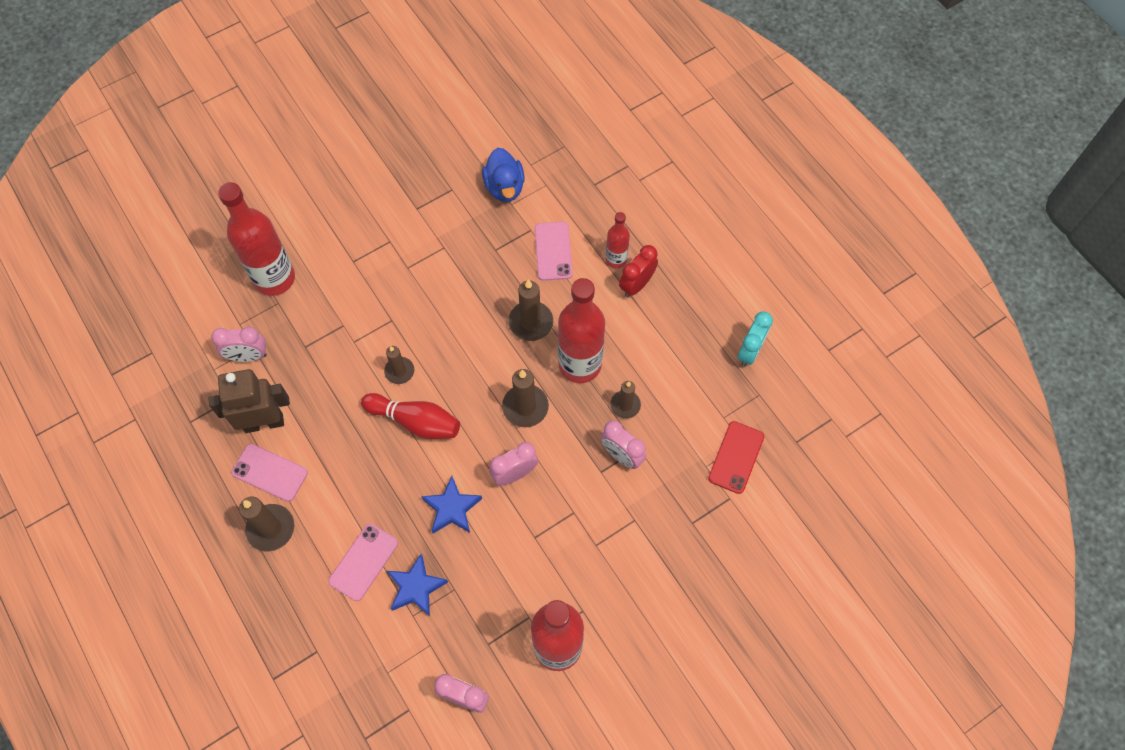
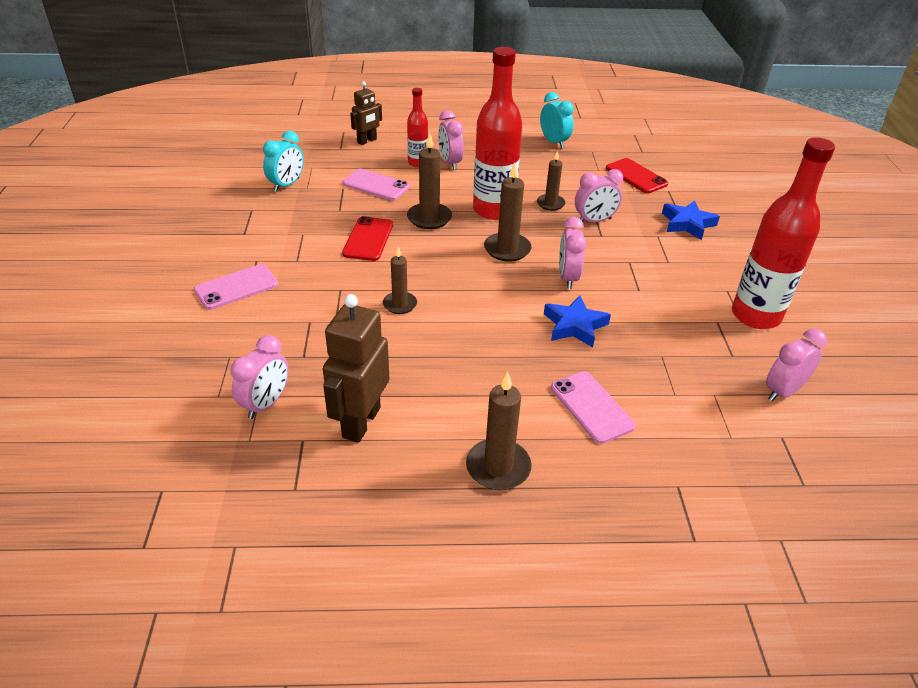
camera: 60 degrees left, 25 degrees down
(270, 472) = (427, 441): pink phone -> pink phone (236, 287)
(274, 278) = (198, 348): red bottle -> none
(415, 421) = (463, 314): red bowling pin -> none
(416, 587) = (644, 380): blue star -> blue star (687, 224)
(468, 297) = (368, 239): none -> red phone
(504, 187) = (287, 185): blue duck -> turquoise clock
(624, 196) = (367, 141): none -> brown robot
(636, 285) = (450, 163): red clock -> pink clock

